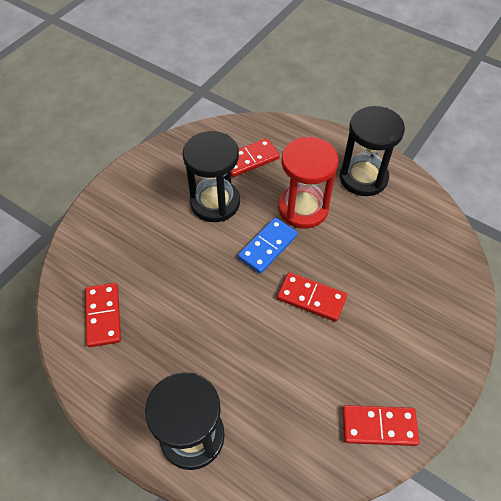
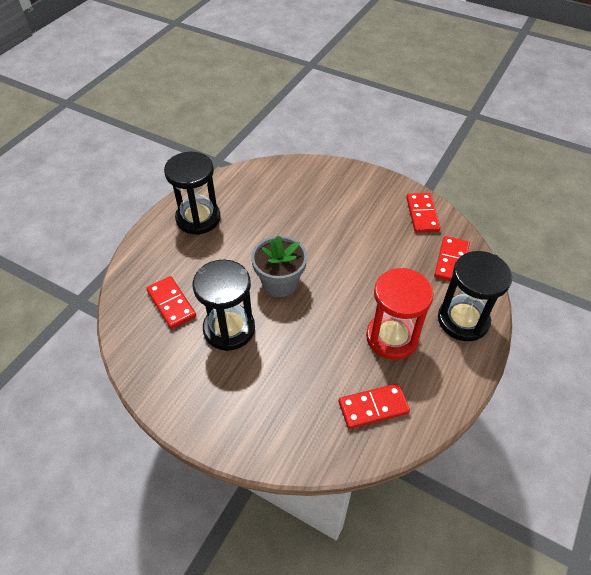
camera: 95 degrees left, 5 degrees down
(268, 247) = (280, 283): blue domino -> grey flower pot
(303, 208) = (235, 259): red hourglass -> red hourglass (392, 337)
(311, 298) = (328, 252): red domino -> red domino (451, 261)

